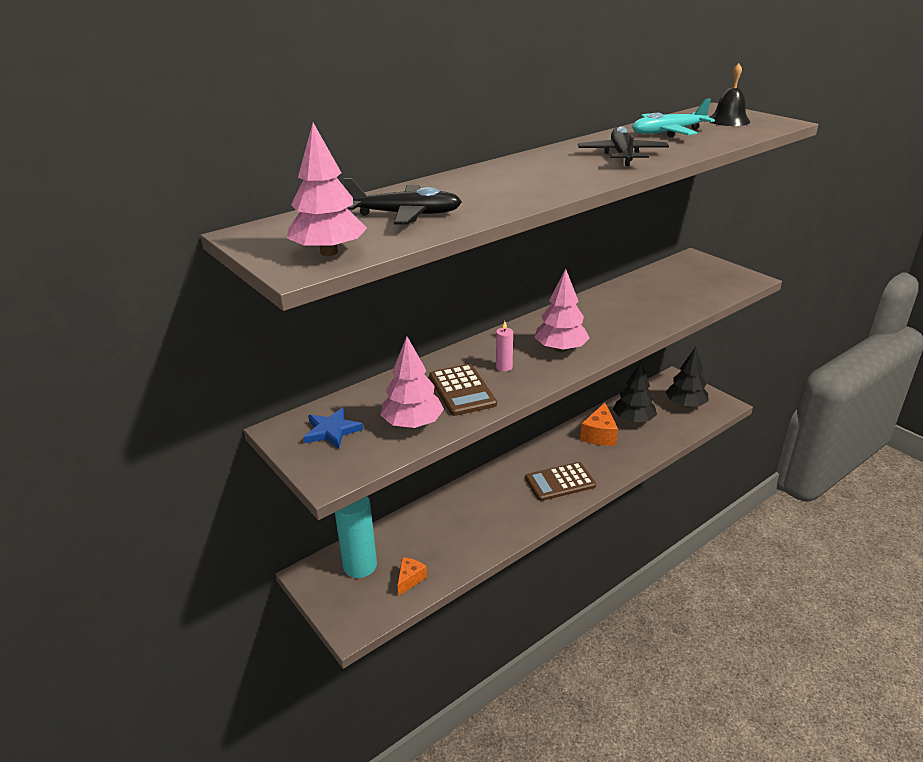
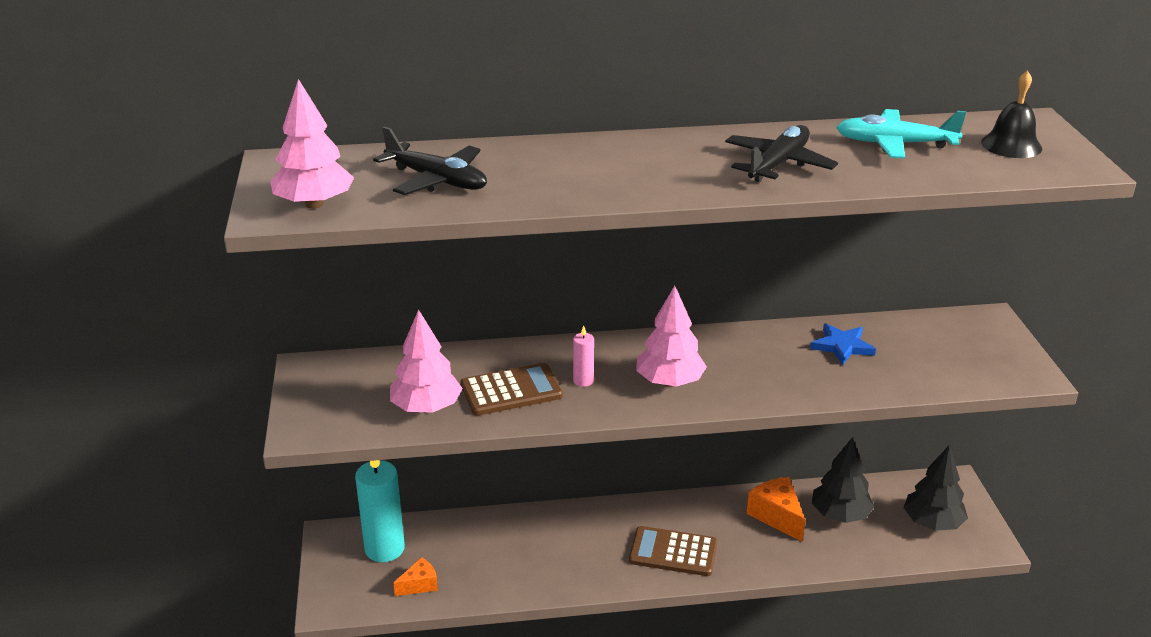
camera: 30 degrees right, 0 degrees up
(332, 431) = (347, 386): blue star -> blue star (842, 346)
(462, 390) = (511, 391): brown calculator -> brown calculator turned 120 degrees counterclockwise
(599, 435) = (777, 516): orange cheese -> orange cheese turned 105 degrees clockwise

